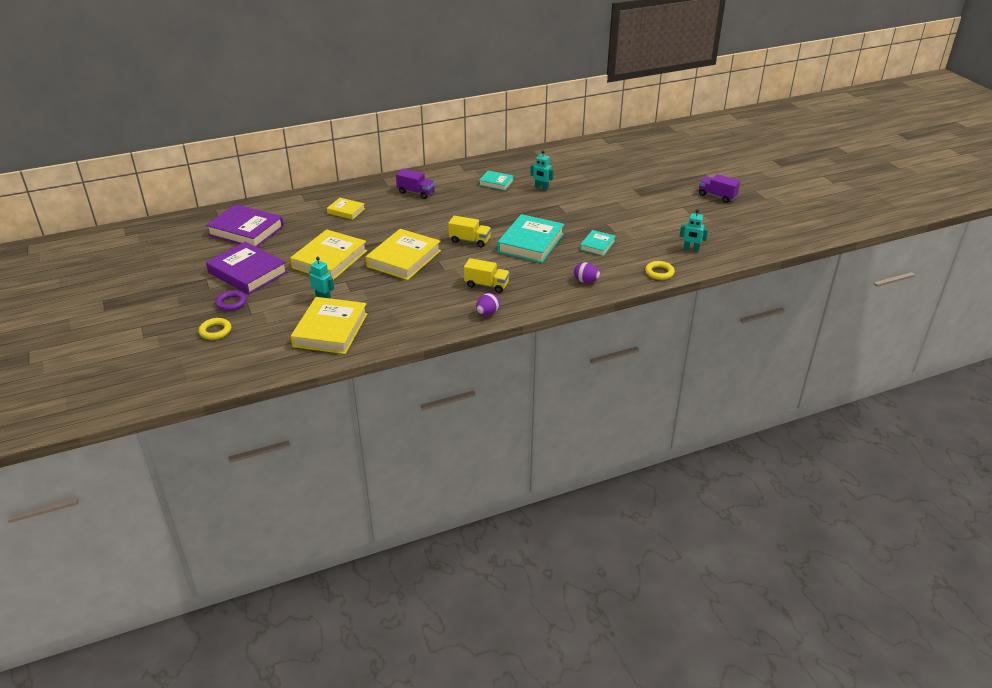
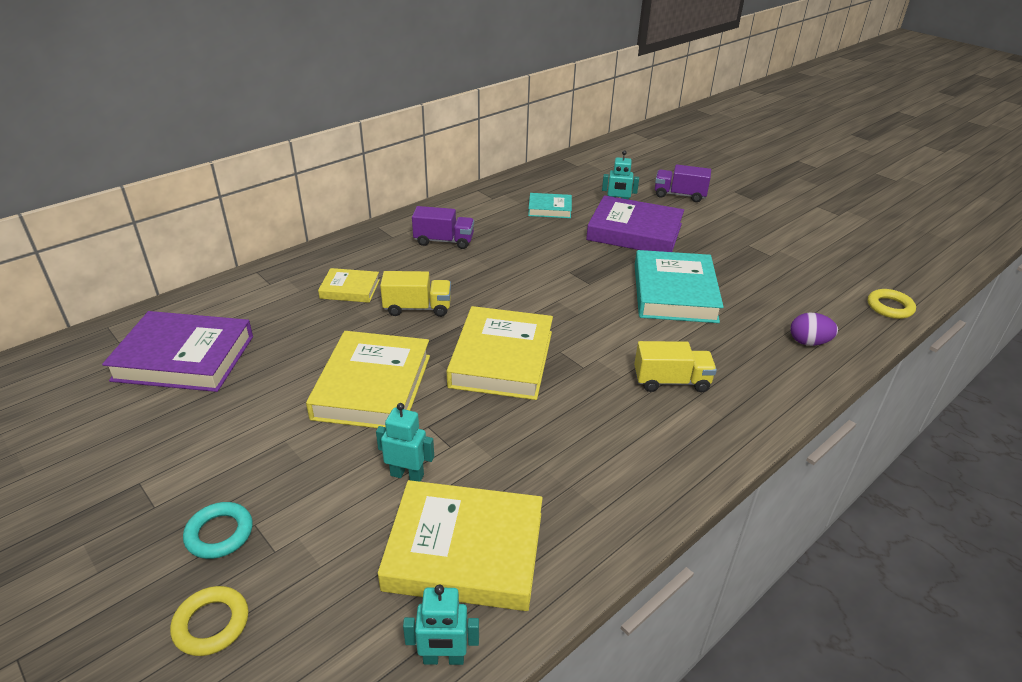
camera: 20 degrees left, 0 degrees up
(231, 303) = (219, 533): purple ring -> turquoise ring
(247, 272) = (225, 449): purple book -> purple book (634, 232)
(330, 330) = (464, 551): yellow book -> yellow book turned 75 degrees counterclockwise
(469, 240) = (582, 306): yellow truck -> yellow truck (417, 308)
(487, 313) = (717, 438): purple egg -> none
(597, 245) = (768, 280): turquoise book -> none
(691, 249) = (890, 263): turquoise robot -> turquoise robot (443, 658)
(717, 196) = (841, 186): purple truck -> purple truck (679, 195)

